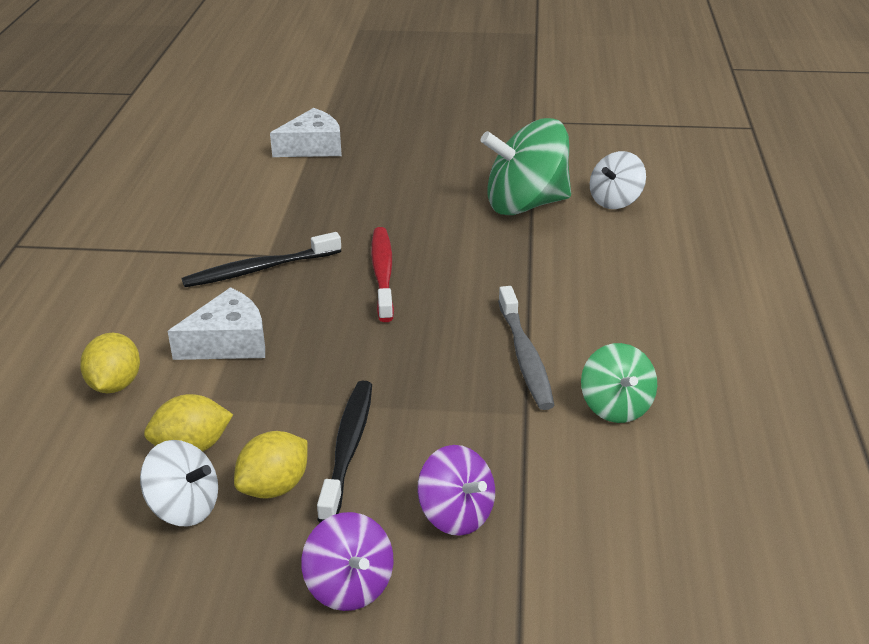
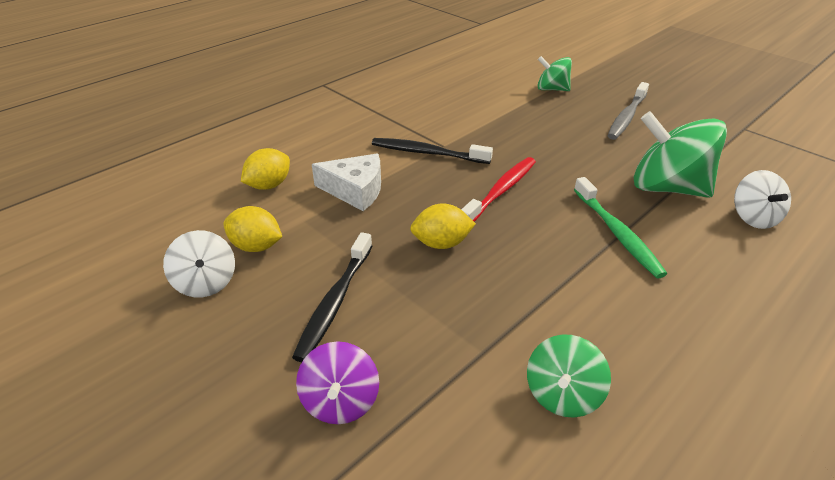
camera: 40 degrees right, 5 degrees up
(274, 487) = (264, 301): yellow lemon -> yellow lemon (441, 243)
(312, 147) = (551, 89): white cheese -> green spinning top
(348, 448) = (335, 302): black toothbrush -> black toothbrush turned 150 degrees clockwise
(349, 587) = (215, 405): purple spinning top -> none
(525, 356) = (534, 306): grey toothbrush -> grey toothbrush (627, 117)
(526, 264) = (617, 233): none -> green toothbrush
(615, 201) = (753, 217): white spinning top -> white spinning top turned 90 degrees counterclockwise

